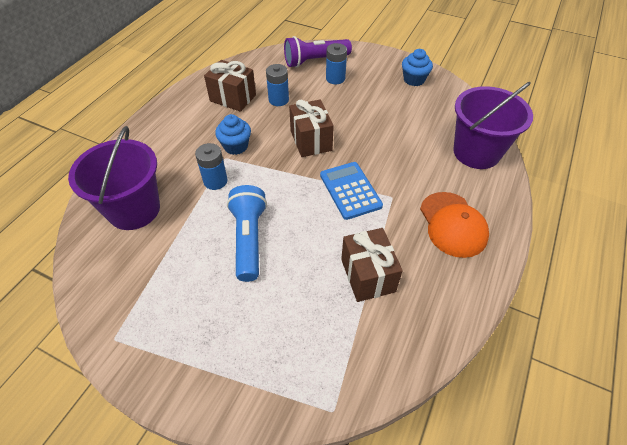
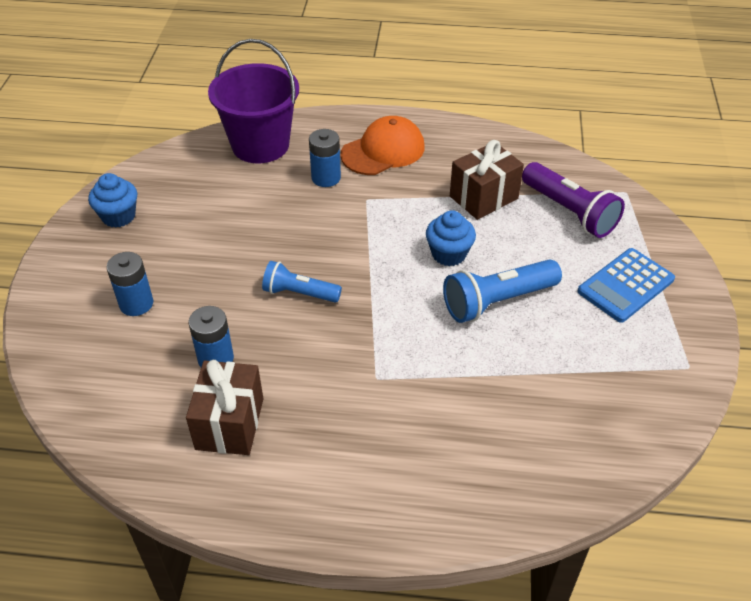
camera: 110 degrees left, 5 degrees down
(134, 209) = (525, 442): purple bucket -> none
(215, 181) = (426, 370): blue battery -> blue battery (326, 178)
(235, 146) = (347, 374): blue cupcake -> blue cupcake (449, 254)
(311, 140) = (299, 293): brown gift -> blue flashlight
(315, 61) = (87, 343): purple flashlight -> purple flashlight (569, 212)
(350, 190) = (374, 234): blue calculator -> blue calculator (626, 285)

